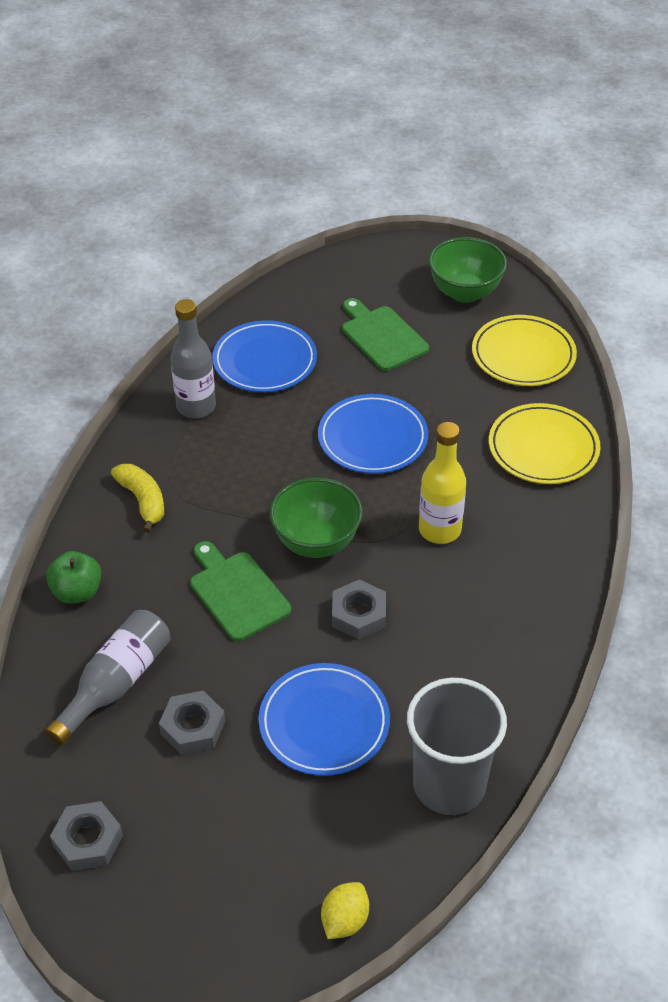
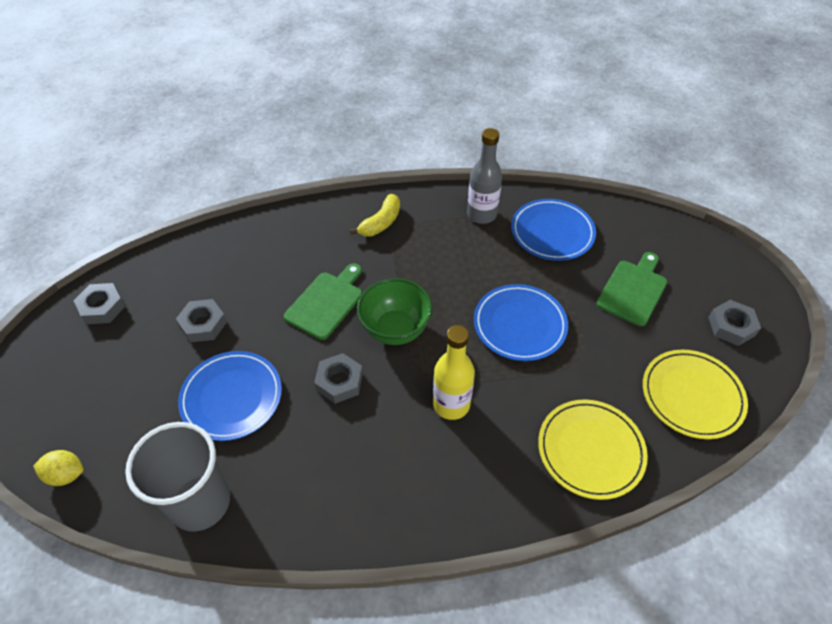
camera: 65 degrees right, 5 degrees up
(77, 592) = (289, 224): green apple -> none
(116, 684) = (224, 271): grey bottle -> none
(465, 293) = (731, 326): green bowl -> grey nut

